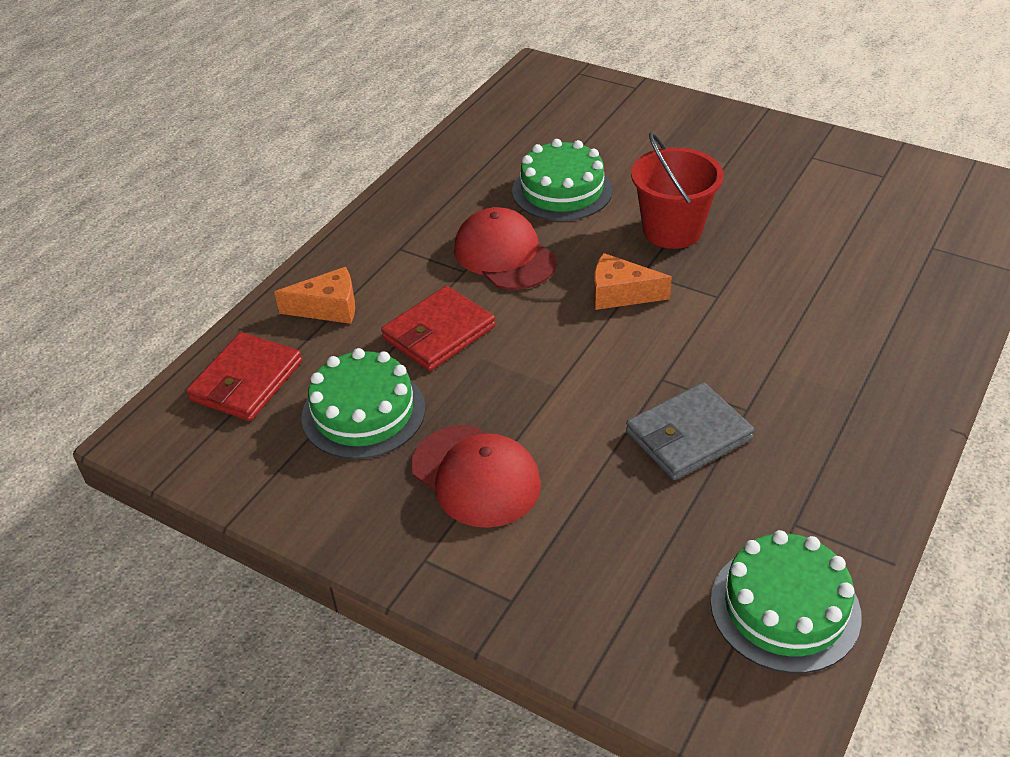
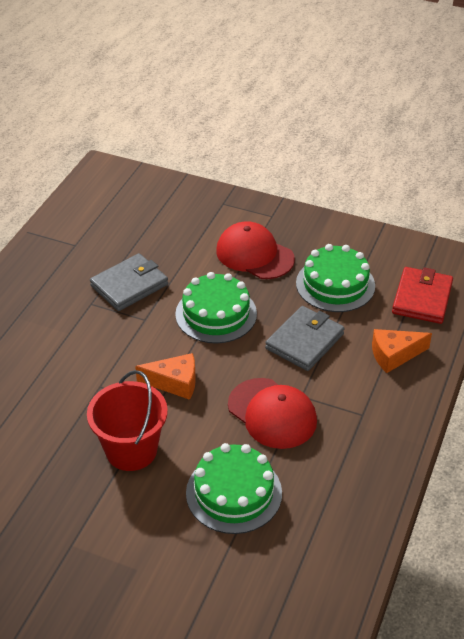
camera: 170 degrees right, 0 degrees up
(439, 333) = (304, 341): red wallet -> grey wallet
(785, 607) = (87, 210): green cake -> green cake (216, 314)

